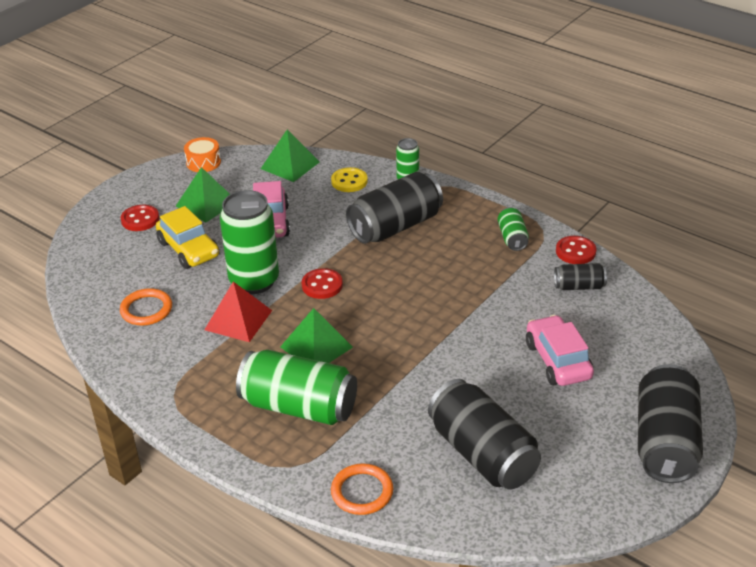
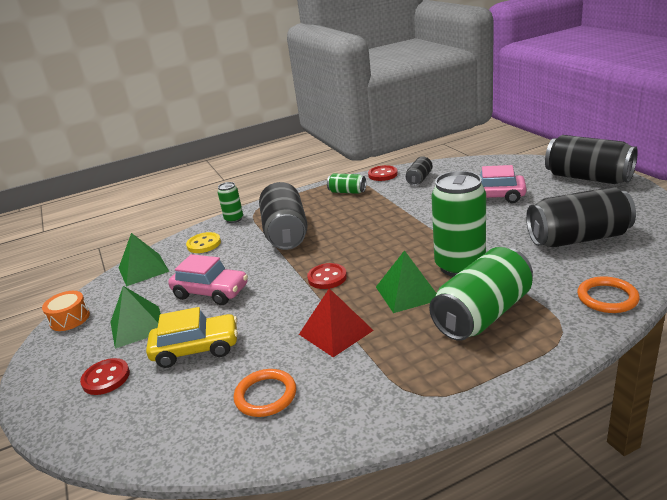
camera: 60 degrees left, 10 degrees down
(254, 281) = (287, 314): green can -> green can (460, 266)

